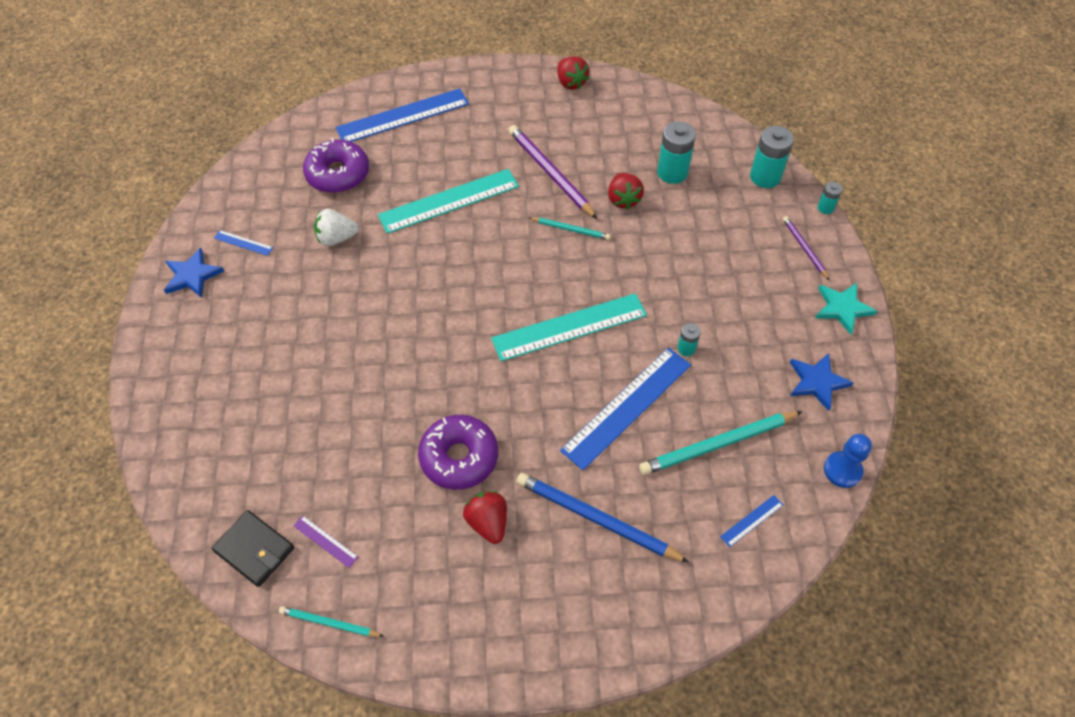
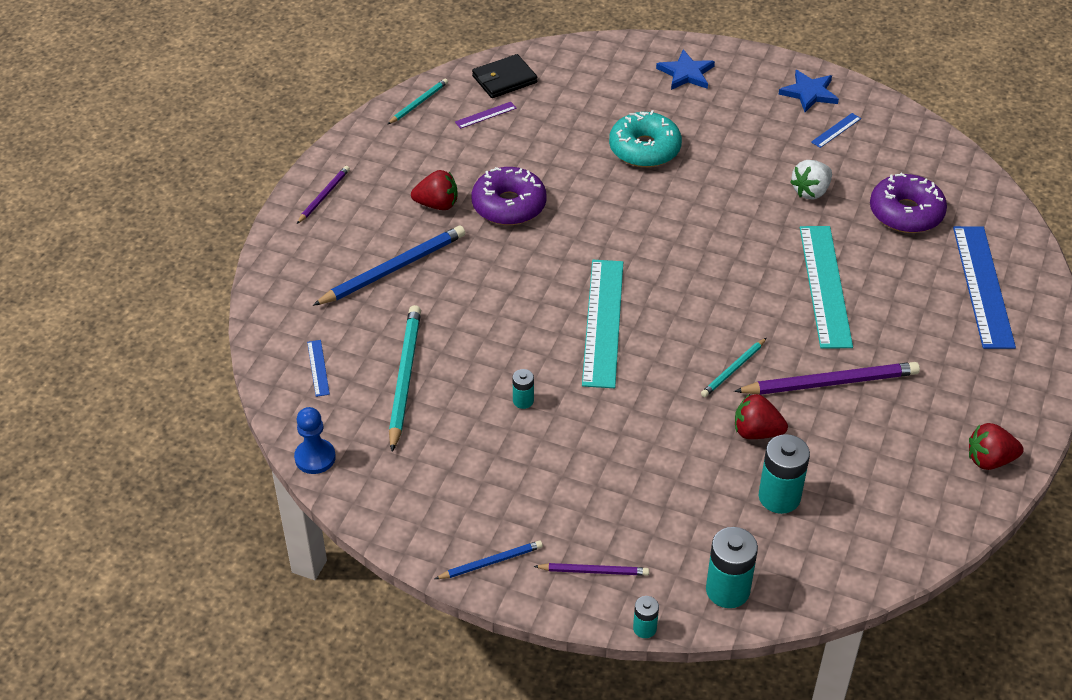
camera: 115 degrees right, 10 degrees down
(326, 376) = (644, 149): none -> turquoise donut
(336, 238) = (811, 191): white strawberry -> white strawberry turned 150 degrees counterclockwise
(528, 645) = (324, 196): none -> purple pencil
(627, 407) = (486, 330): blue ruler -> none
(817, 382) = (417, 488): blue star -> blue star (686, 73)
(842, 308) = (491, 562): turquoise star -> blue pencil

